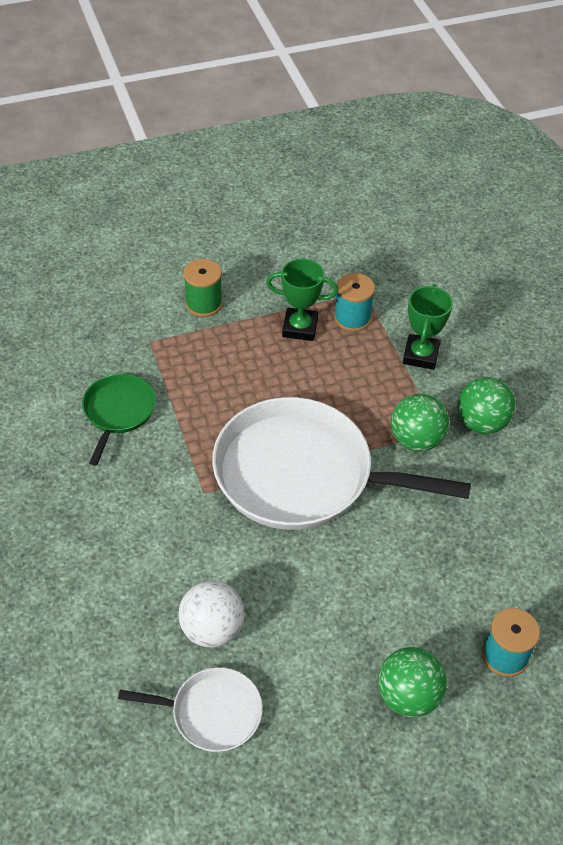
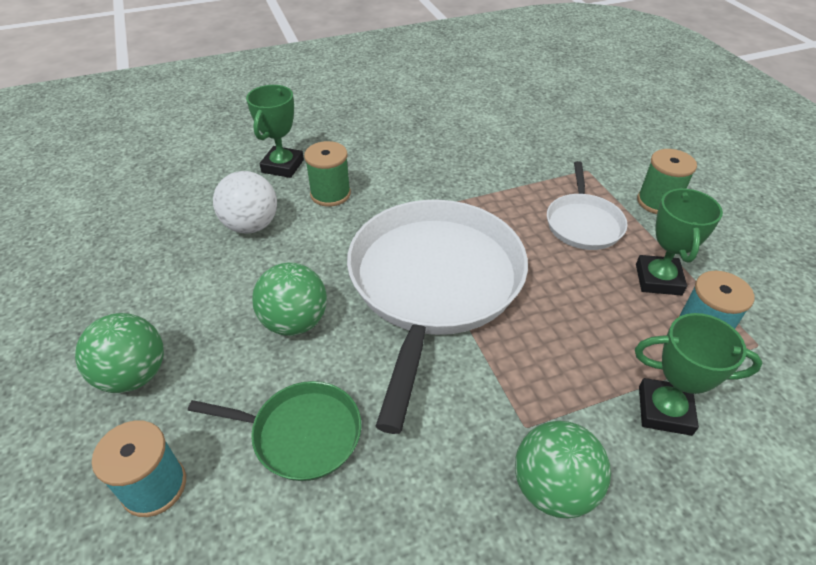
camera: 90 degrees right, 5 degrees down
(105, 610) = (282, 166): none -> green trophy
(118, 412) = (492, 158): green pan -> green pan (301, 434)
(165, 558) = (330, 194): none -> green spool
(211, 713) = (168, 229): white pan -> white pan (583, 223)
(416, 440) = (503, 398): green ball -> green ball (295, 322)

